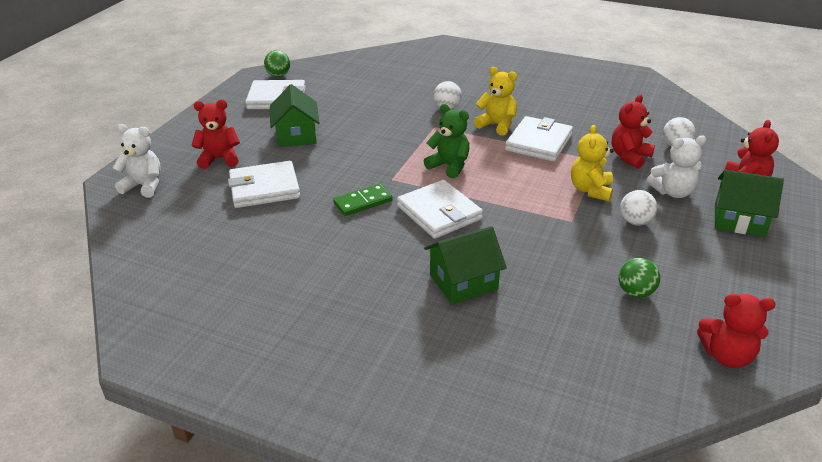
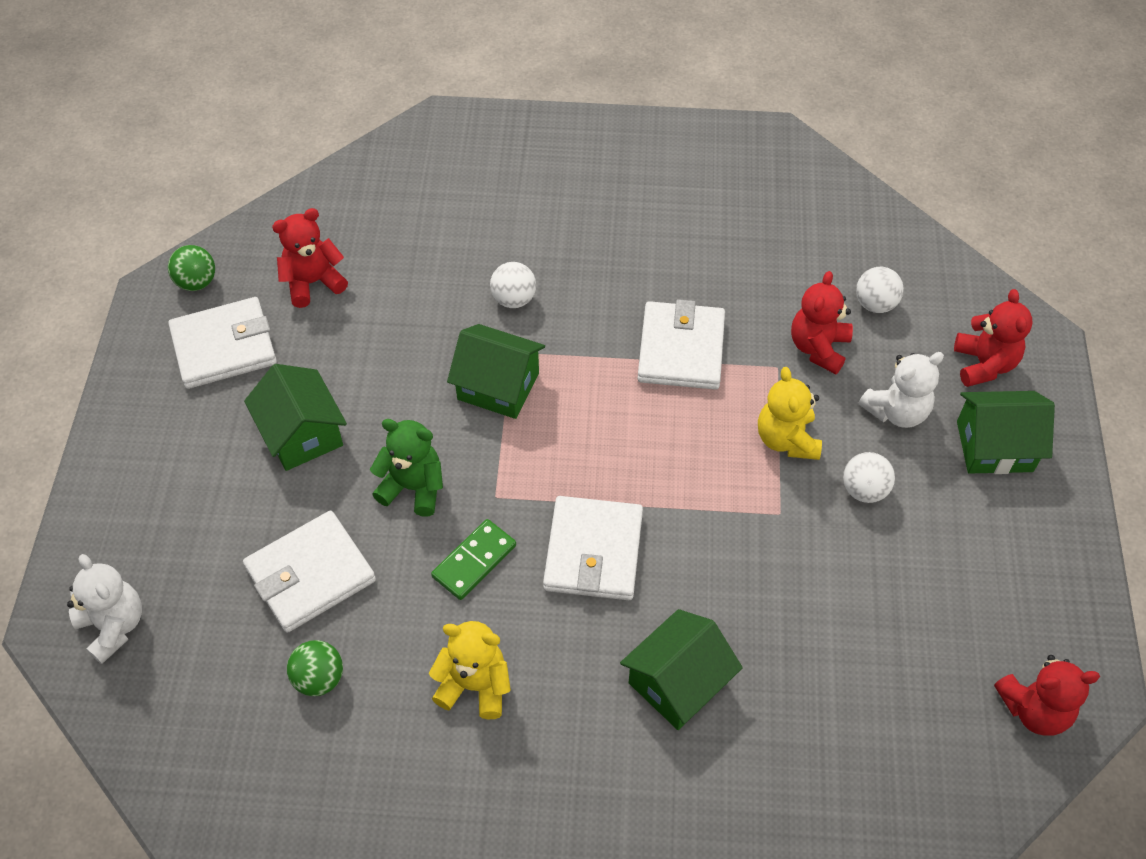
camera: 20 degrees left, 20 degrees up
(144, 186) = (114, 626): white teddy bear -> white teddy bear turned 60 degrees clockwise
(219, 159) = (204, 526): red teddy bear -> red teddy bear (313, 282)
(419, 137) = (498, 386): none -> green house
(439, 213) = (593, 551): white wallet -> white wallet turned 60 degrees clockwise
(449, 166) = (569, 442): green teddy bear -> green teddy bear (413, 487)
(497, 125) = (605, 323): yellow teddy bear -> yellow teddy bear (474, 685)
(635, 292) = (901, 631): green ball -> green ball (319, 678)

